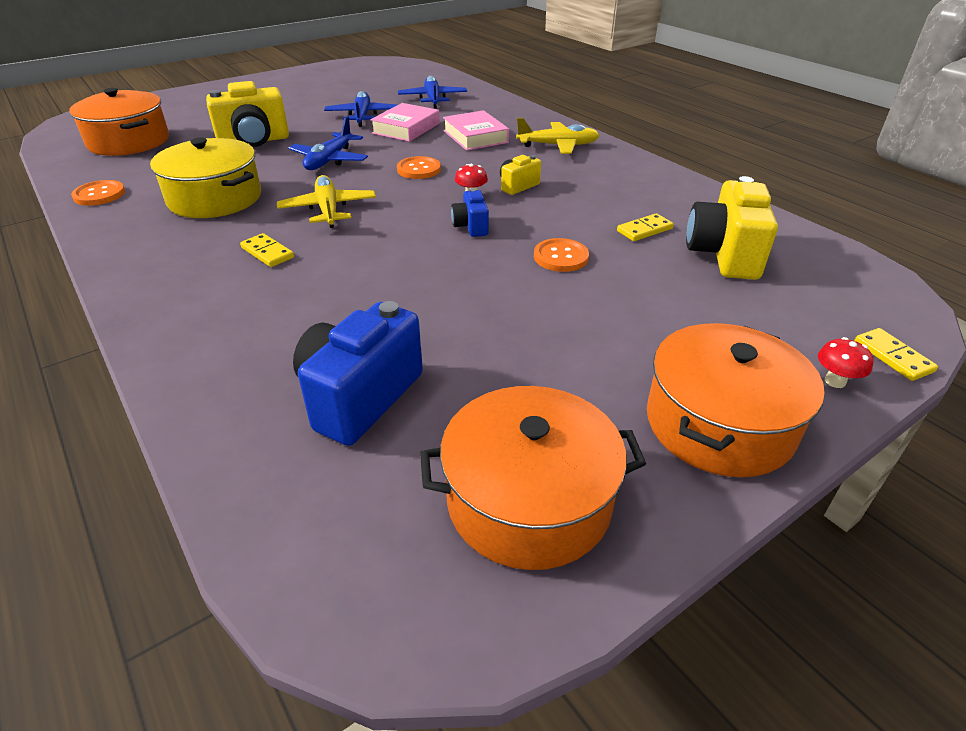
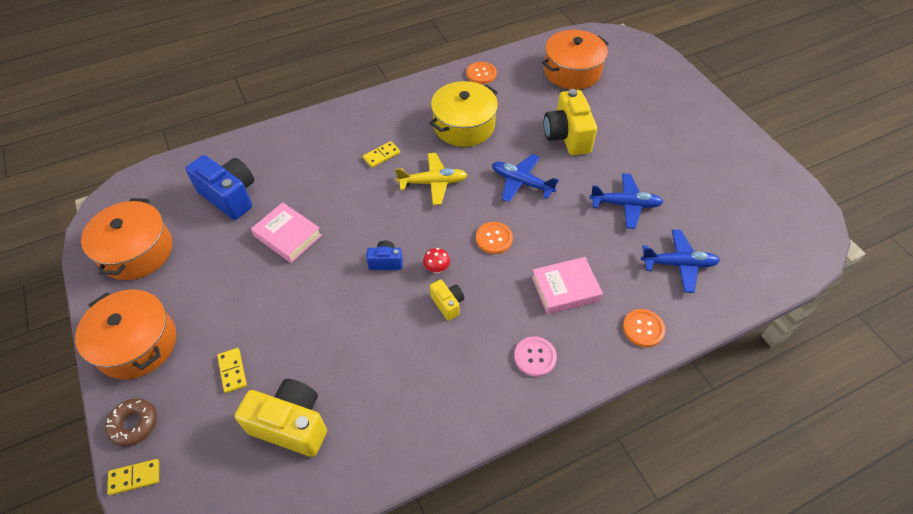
camera: 100 degrees right, 15 degrees up
(406, 128) = (591, 236): pink book -> pink book (288, 236)
(558, 145) = (535, 357): yellow plane -> pink button
(561, 257) = (326, 309): orange button -> orange button (643, 328)
(644, 230) = (347, 379): yellow domino -> yellow domino (232, 371)
(835, 381) = (134, 424): red mushroom -> brown donut

